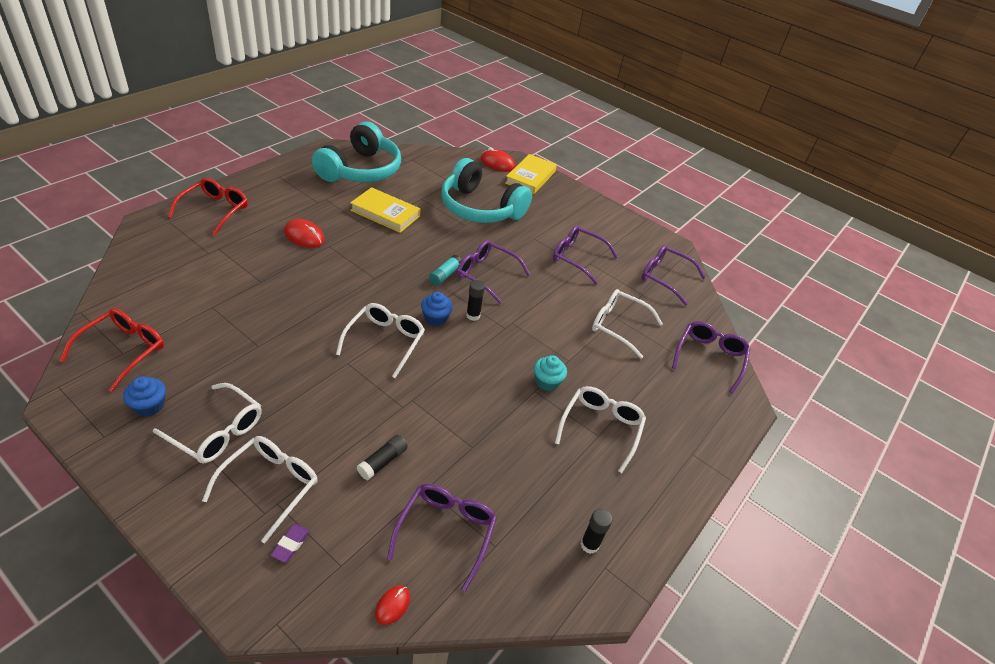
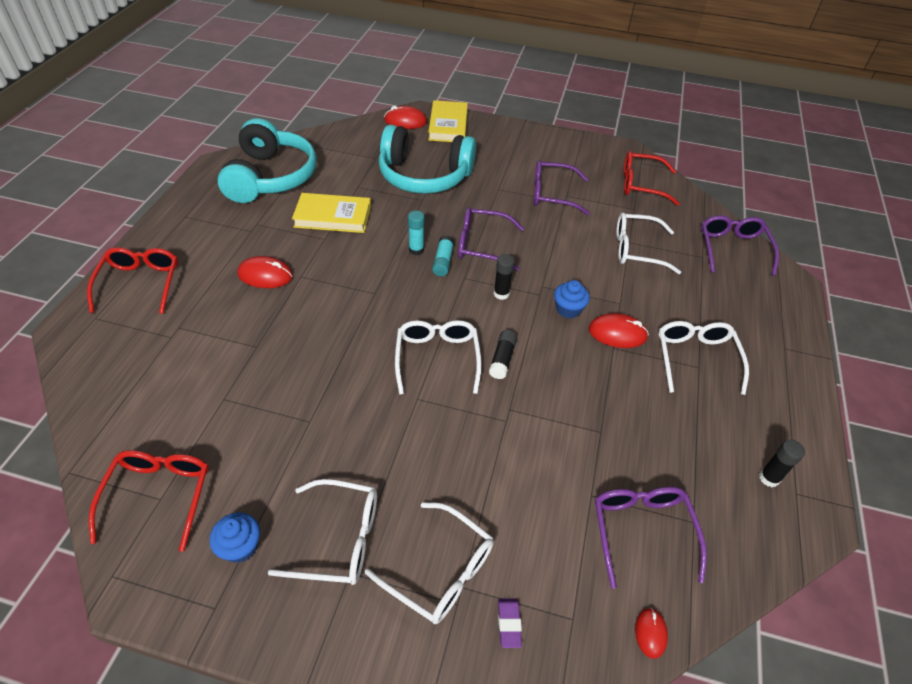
camera: 20 degrees left, 5 degrees up
(270, 485) = (440, 571): white glasses -> white glasses turned 120 degrees clockwise
(383, 462) = (531, 488): black glue stick -> black glue stick (502, 359)
(430, 259) = (416, 250): none -> turquoise glue stick
(435, 318) = (468, 312): blue cupcake -> blue cupcake (568, 309)
(547, 382) = (617, 333): turquoise cupcake -> red mouse
(665, 277) = (641, 185): purple glasses -> red glasses

